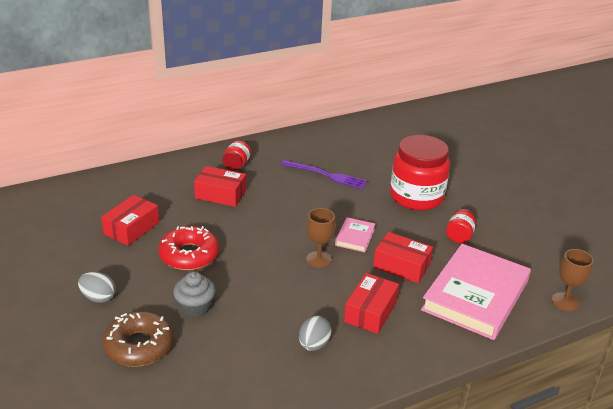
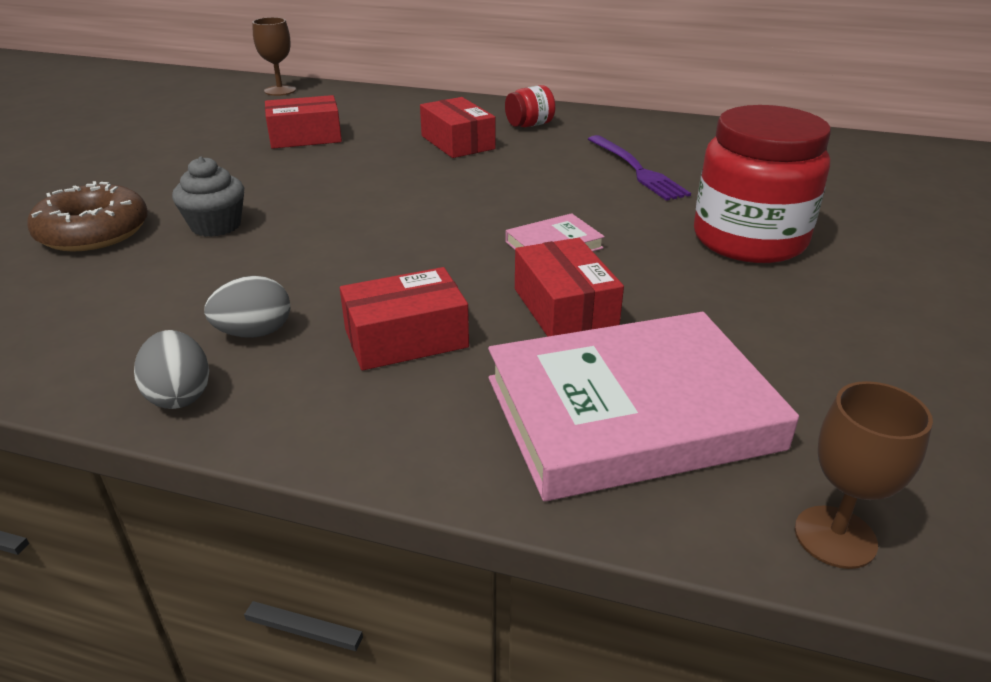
camera: 45 degrees right, 0 degrees up
(98, 298) = (154, 177): grey egg -> grey egg (180, 395)
(189, 255) = (311, 179): red donut -> none
(319, 259) = (452, 246): brown goblet -> brown goblet (280, 90)
(459, 236) = (747, 317): red jar -> none

